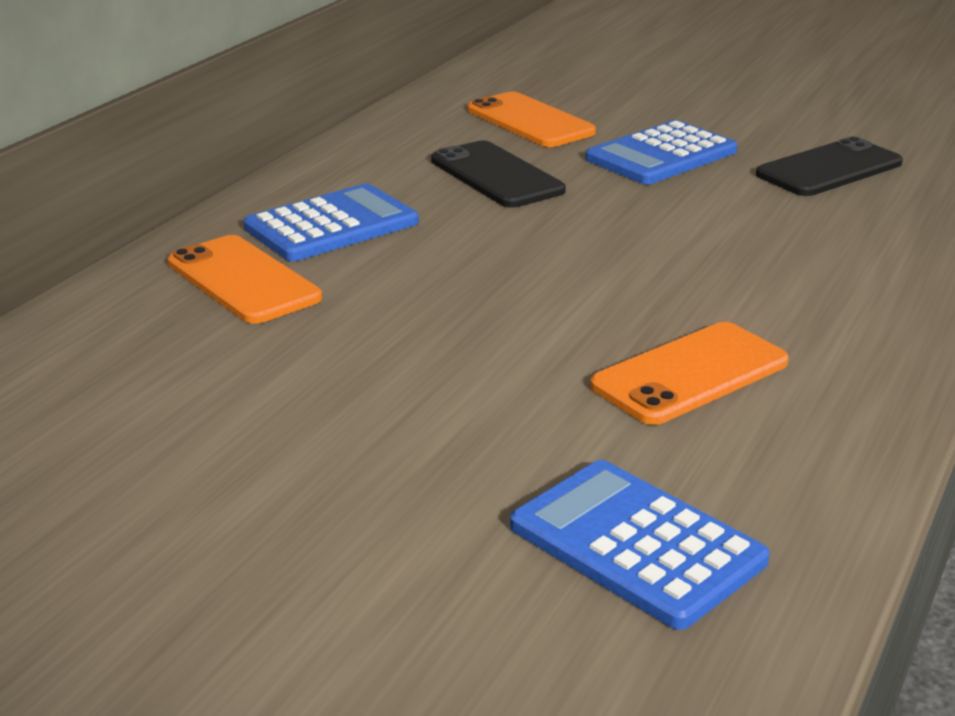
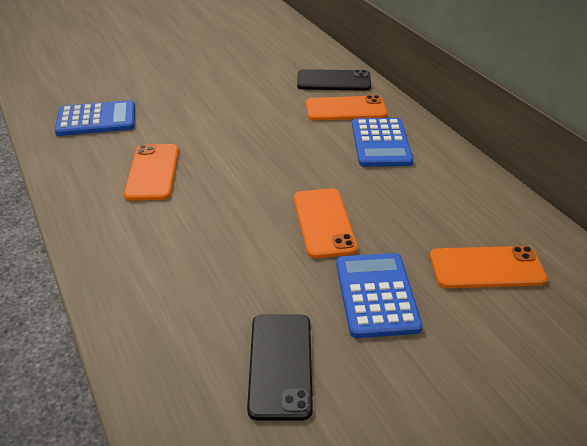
camera: 125 degrees right, 10 degrees up
(496, 176) = (400, 212): black phone -> black phone (333, 81)
(589, 209) = (324, 223): none -> orange phone

